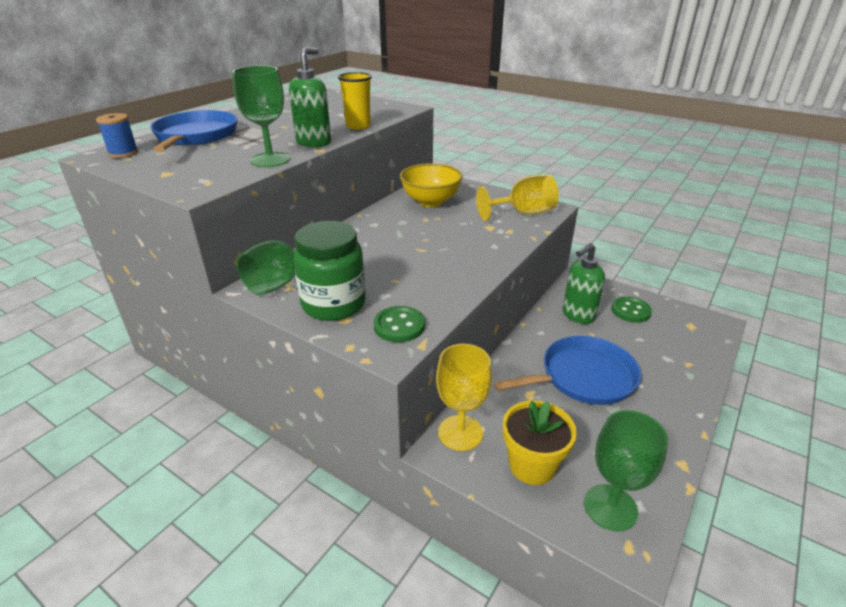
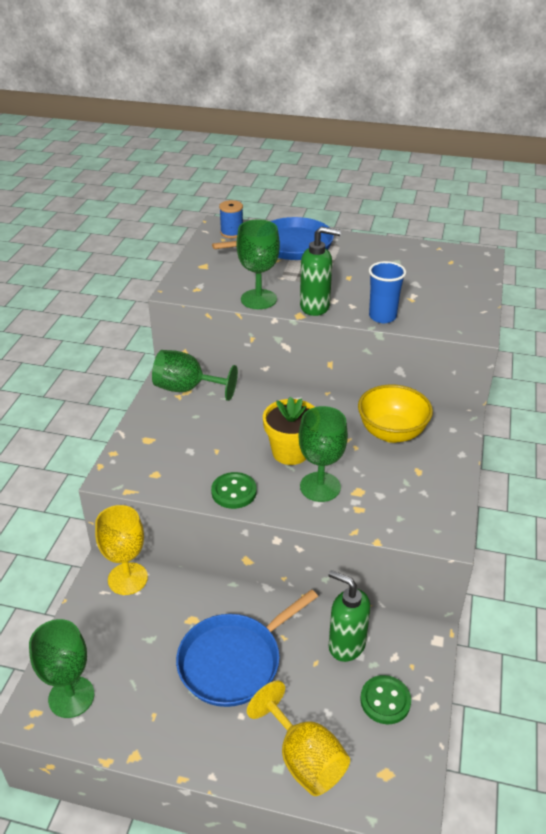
camera: 70 degrees right, 5 degrees up
(333, 304) = (165, 427): green jar -> none
(358, 126) = (382, 317): yellow cup -> blue cup
(399, 326) = (148, 471): green button -> green button (234, 492)
(476, 241) = (320, 487): none -> green goblet
(523, 213) = (412, 513): yellow goblet -> yellow goblet (304, 758)
(532, 465) = (104, 635): yellow flower pot -> yellow flower pot (290, 452)
(583, 377) = (234, 661): blue pan -> blue pan turned 90 degrees clockwise

